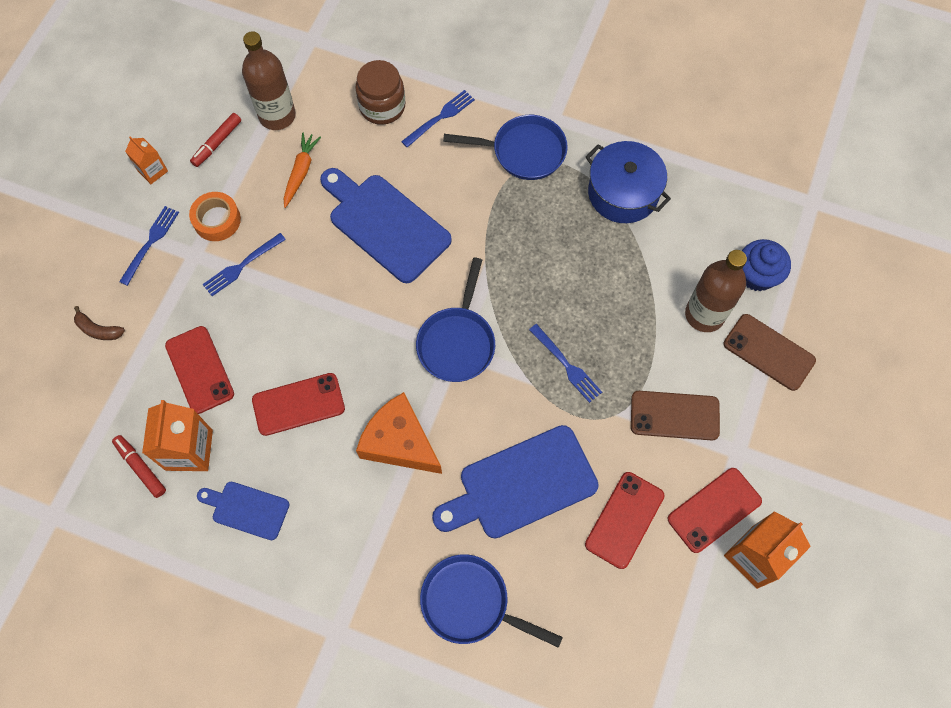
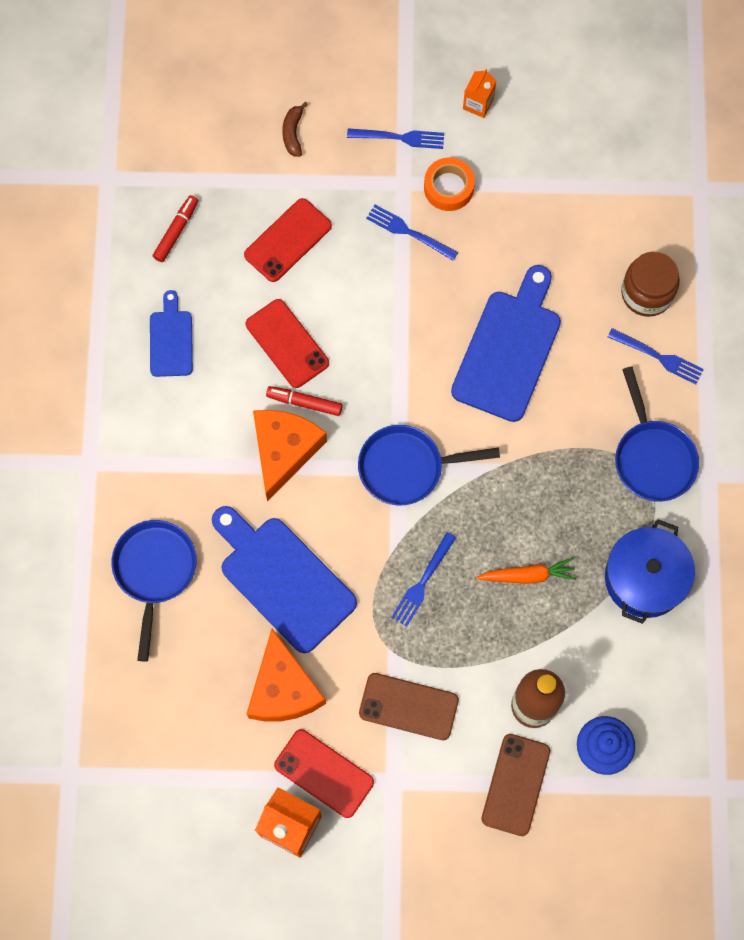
camera: 70 degrees right, 5 degrees up
(189, 450) = (207, 265): orange carton -> none
(217, 143) = (534, 150): red marker -> red marker (304, 402)
(277, 116) = (591, 194): brown bottle -> none
(301, 172) = (535, 244): orange carrot -> orange carrot (527, 575)
(624, 520) = (283, 688): red phone -> orange cheese
(674, 415) = (408, 706): brown phone -> brown phone turned 60 degrees counterclockwise

